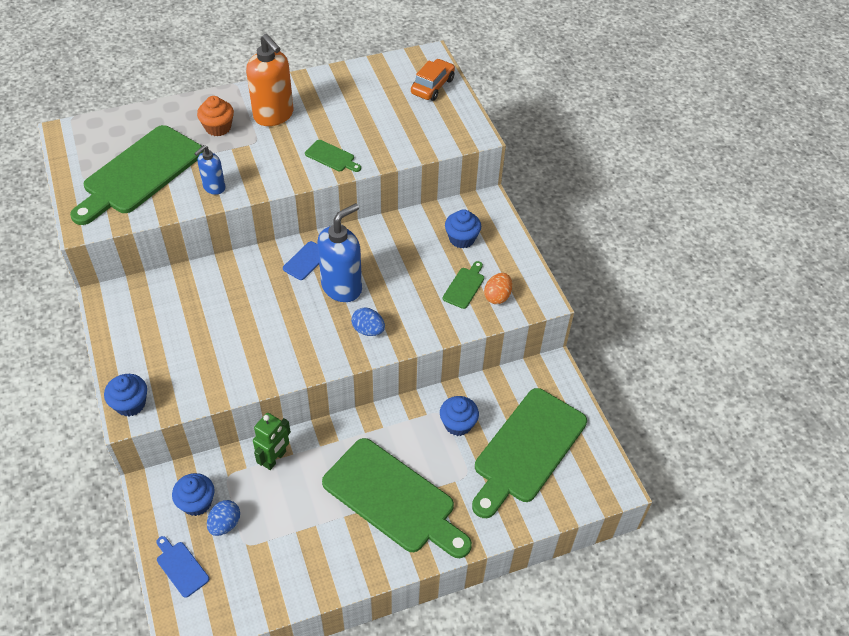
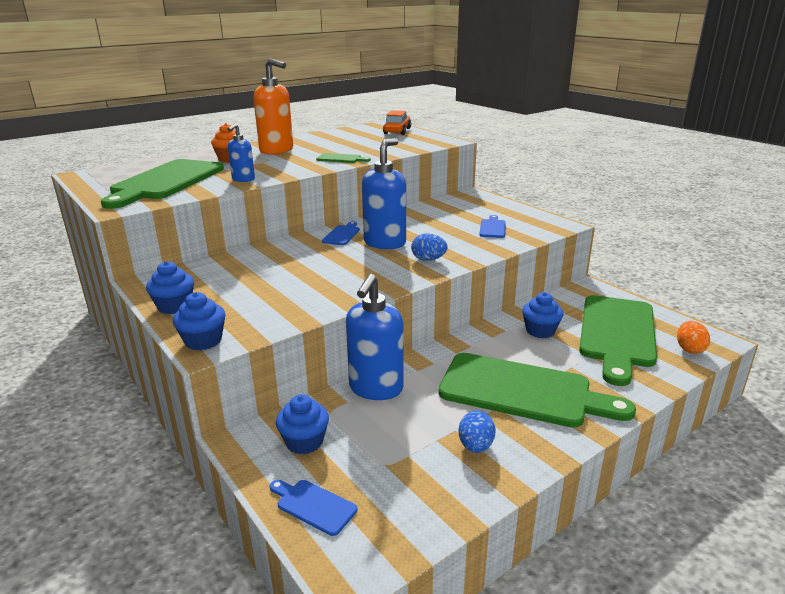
camera: 15 degrees left, 25 degrees down
(225, 524) = (349, 452): blue egg -> blue egg (475, 446)
(275, 459) = (375, 389): green robot -> blue soap dispenser
(462, 239) = (468, 209): blue cupcake -> blue cupcake (174, 306)
(464, 286) = (492, 228): green cutting board -> blue cutting board
(497, 296) = (525, 228): orange egg -> orange egg (689, 349)

